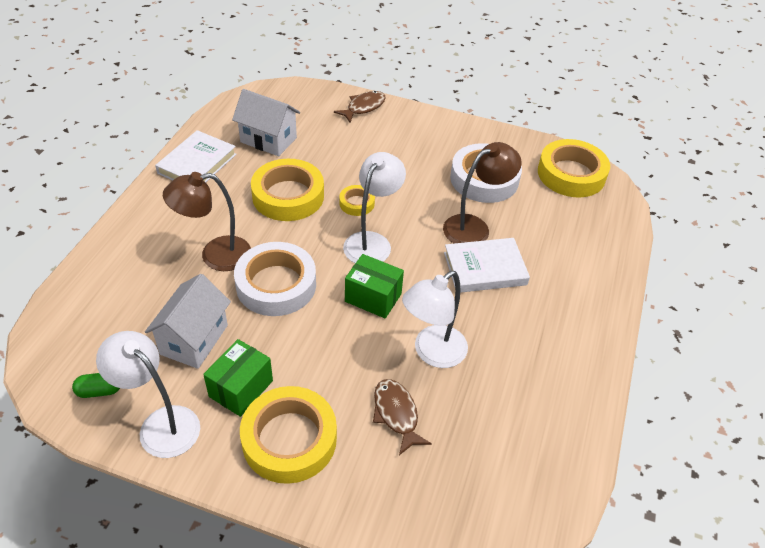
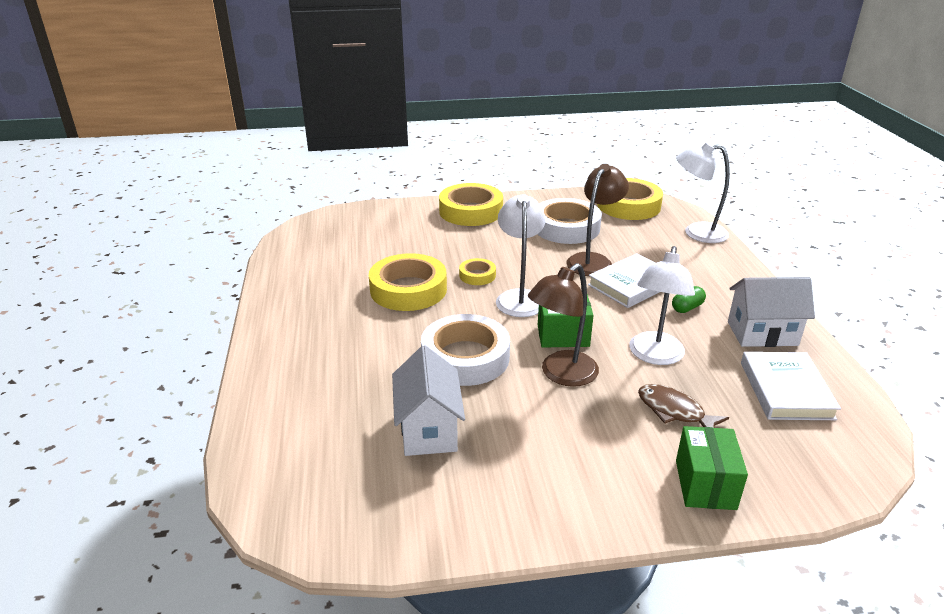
camera: 25 degrees left, 15 degrees down
(99, 391) = (369, 514): green capsule -> green capsule (687, 308)
(161, 424) = (465, 514): white lamp -> white lamp (696, 232)
(197, 164) = (292, 293): white book -> white book (786, 390)
(215, 255) = (382, 356): brown lamp -> brown lamp (561, 374)
(241, 388) = (516, 450): green box -> green box (705, 484)
(268, 140) = (347, 256): white house -> white house (762, 333)
(289, 439) = (604, 471): yellow tape -> yellow tape (471, 211)
(363, 107) = (413, 210): brown fish -> none

